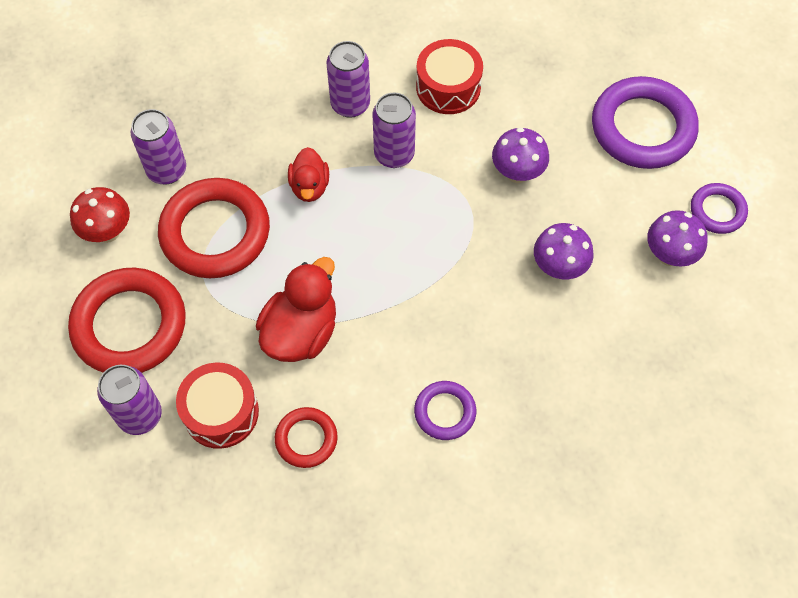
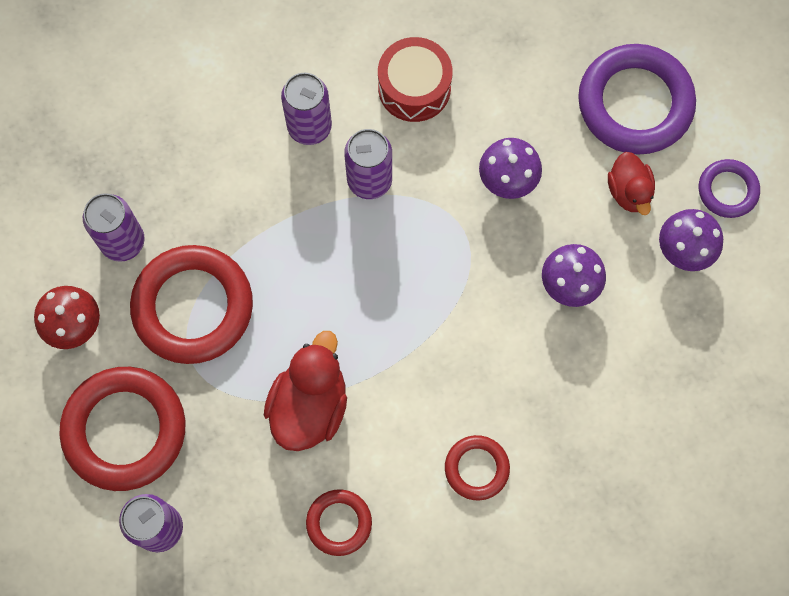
camera: 10 degrees left, 10 degrees up
(221, 412) = (244, 509): red drum -> none
(309, 186) = (284, 235): red duck -> red duck (629, 191)
(445, 412) = (476, 468): purple ring -> red ring

